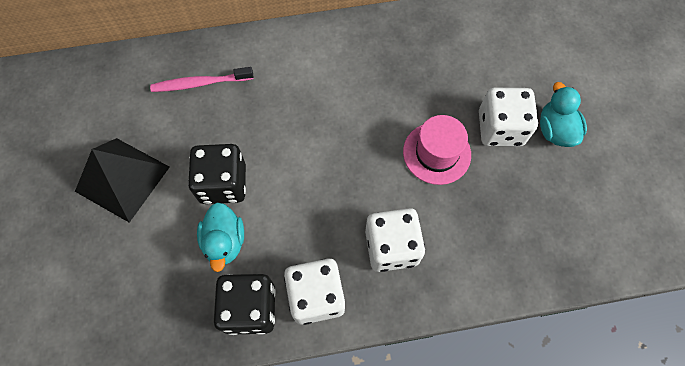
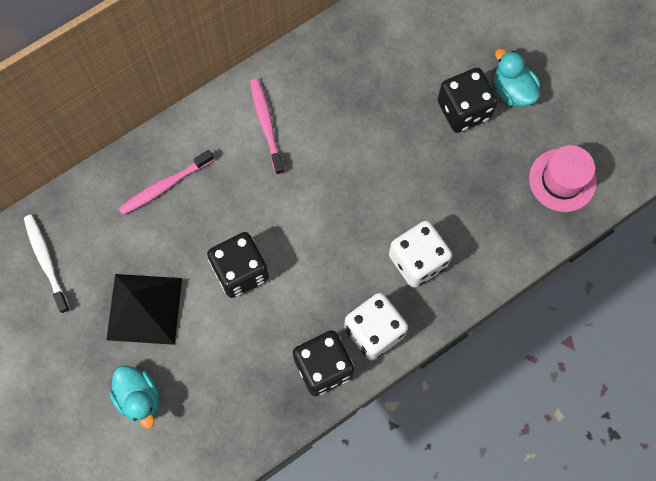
camera: 25 degrees left, 5 degrees up
(68, 103) = (46, 262): none -> white toothbrush
(225, 242) = (270, 322): turquoise duck -> turquoise duck (139, 398)
(314, 69) = (266, 125): none -> pink toothbrush
(436, 153) = (418, 158): pink hat -> pink hat (562, 180)
(500, 128) = (463, 110): white dice -> black dice

